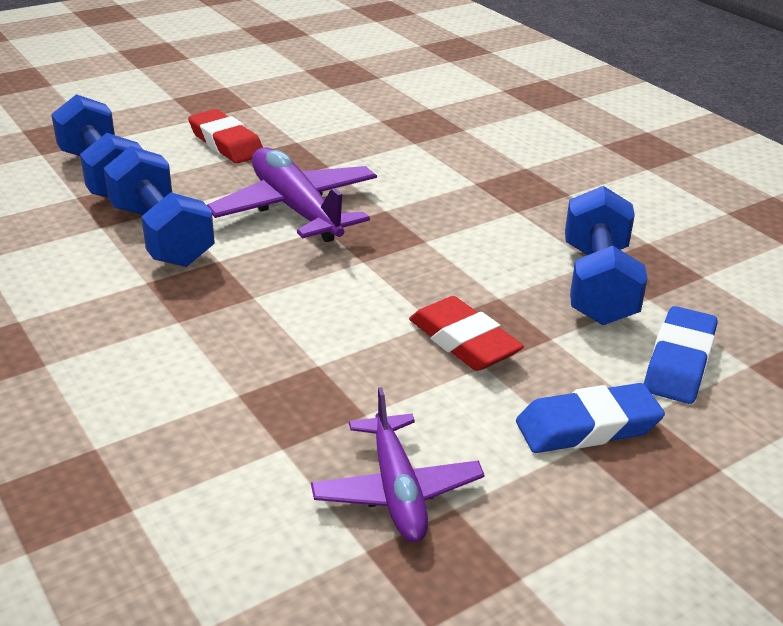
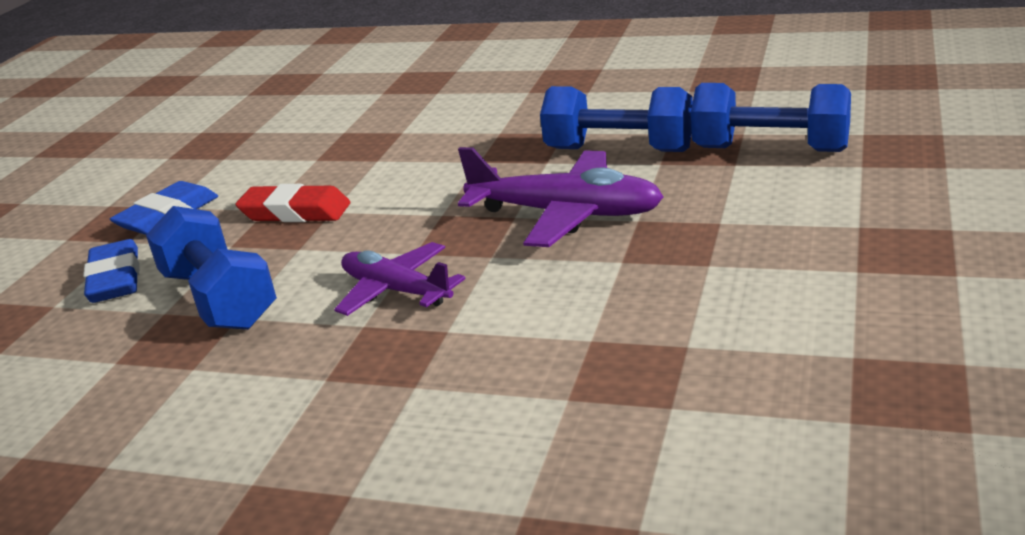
camera: 145 degrees right, 5 degrees down
(226, 143) = (761, 223): red eraser -> none
(397, 490) = (261, 148): purple plane -> purple plane (396, 291)

